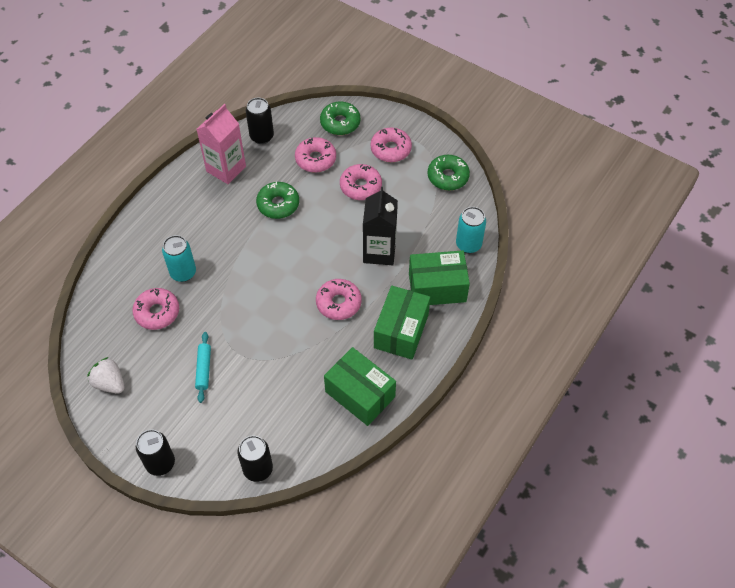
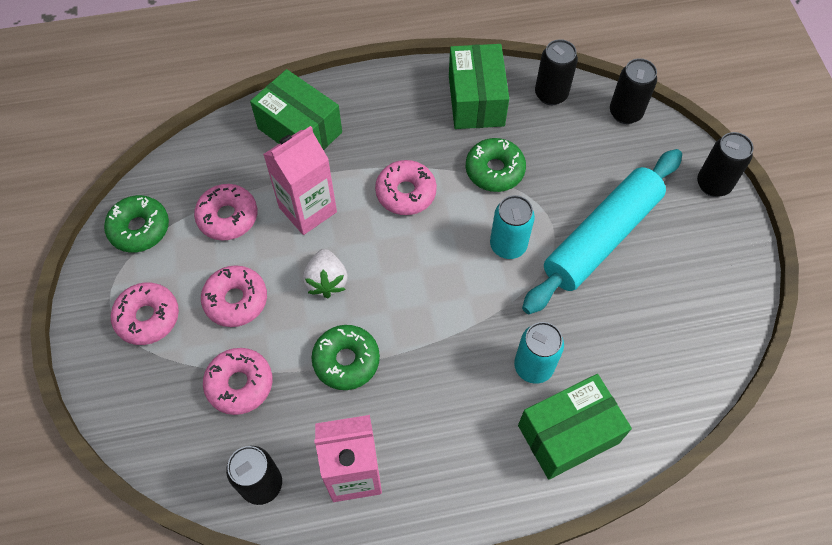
camera: 135 degrees left, 5 degrees up
(110, 383) = (712, 302): white strawberry -> white strawberry (327, 281)
(157, 312) = (601, 341): pink donut -> pink donut (228, 217)
(204, 369) = (601, 237): turquoise rolling pin -> turquoise rolling pin, size x2.38
(318, 440) = (551, 94): none -> black can
(340, 123) = (152, 411): green donut -> green donut (494, 170)
(379, 251) = (307, 209): black carton -> pink carton
(401, 331) = (379, 121): green box -> green box (568, 434)
(468, 244) = (219, 144): turquoise can -> turquoise can (508, 245)

